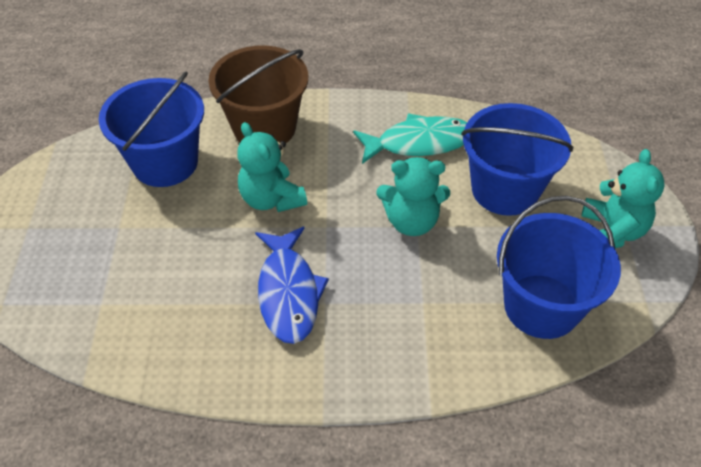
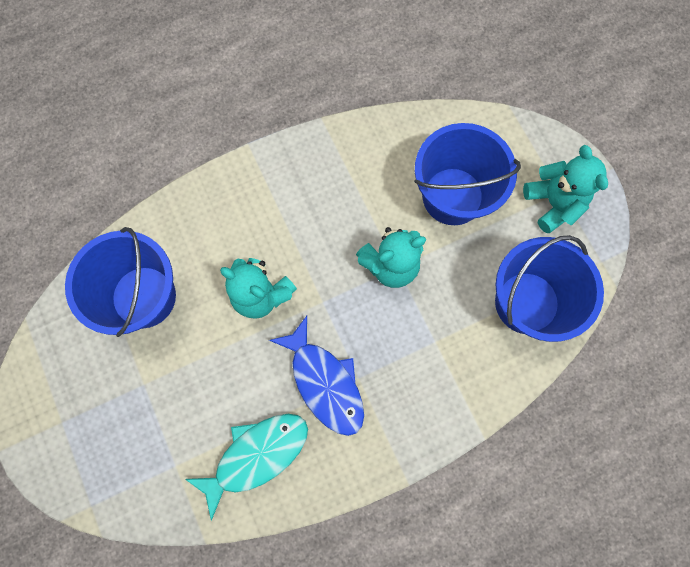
camera: 25 degrees left, 25 degrees up
(264, 128) = (213, 217): brown bucket -> none
(419, 143) = (359, 175): turquoise fish -> turquoise fish (256, 455)

